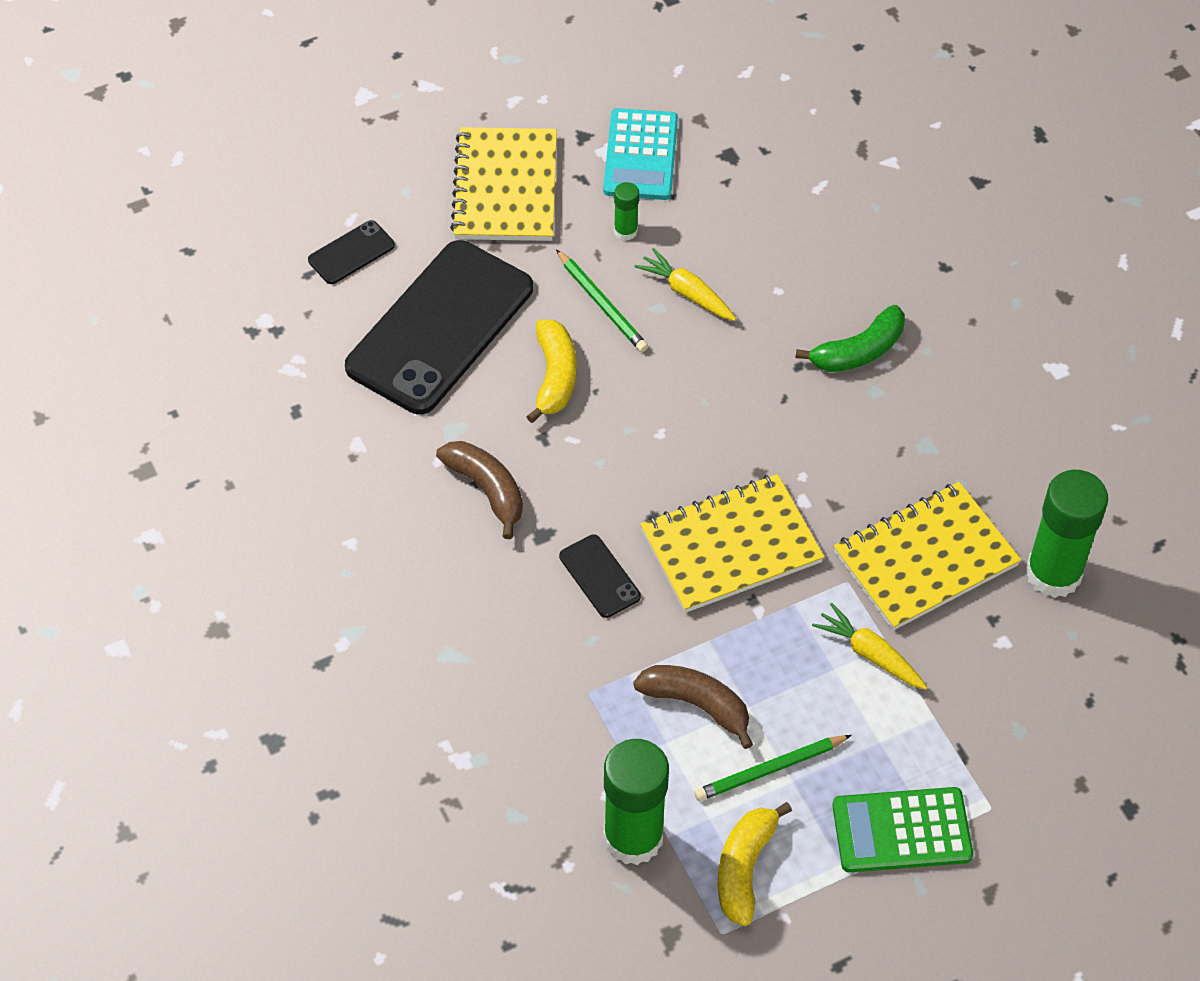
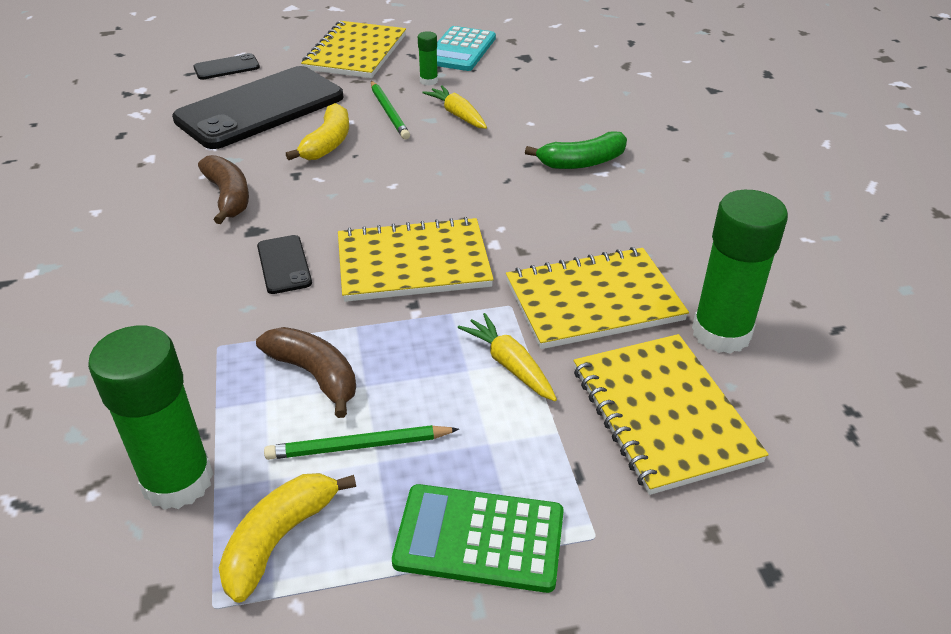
camera: 15 degrees right, 15 degrees down
(1019, 678) = (663, 414): none -> yellow notebook

